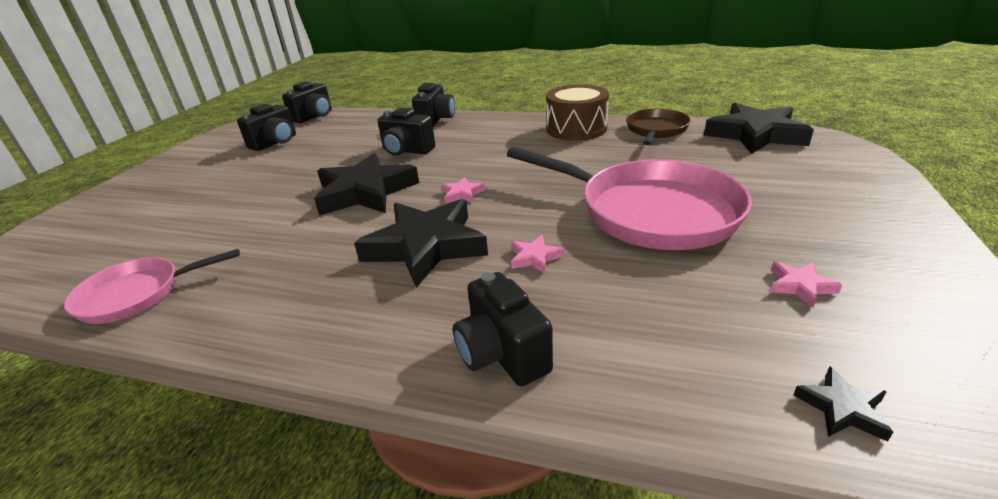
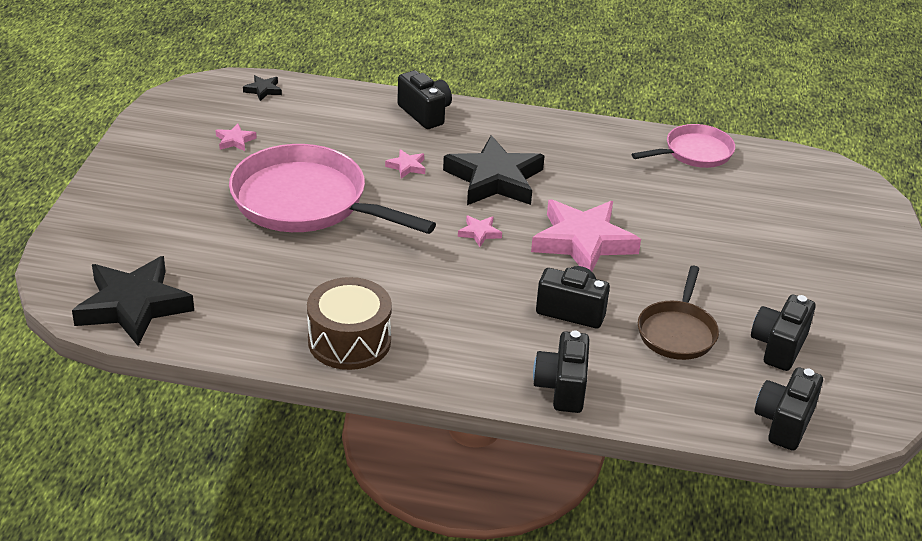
camera: 170 degrees right, 5 degrees up
(365, 192) = (583, 242): black star -> pink star
(656, 130) = (246, 327): brown pan -> brown pan (677, 332)

